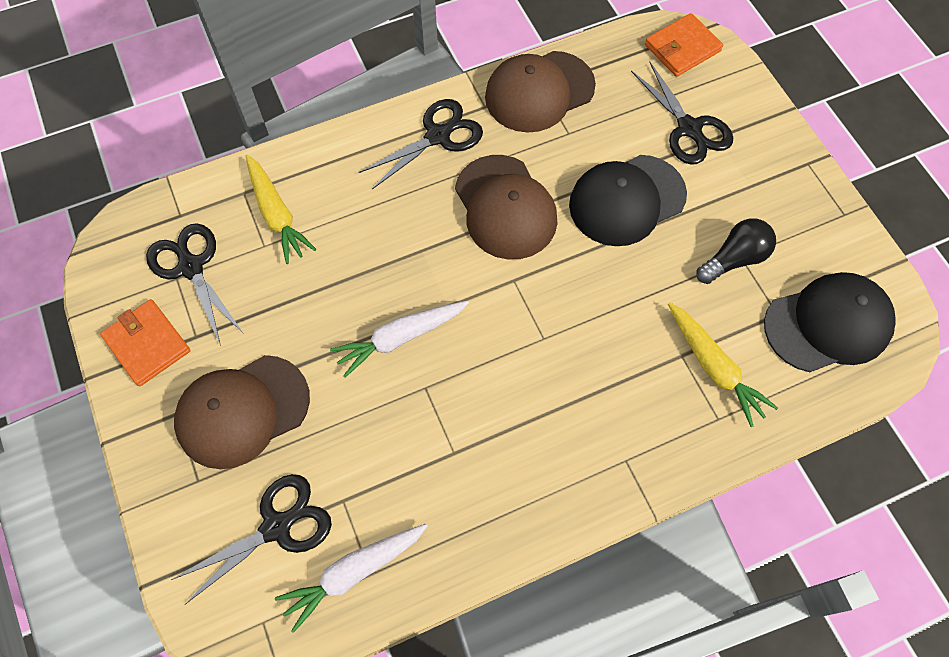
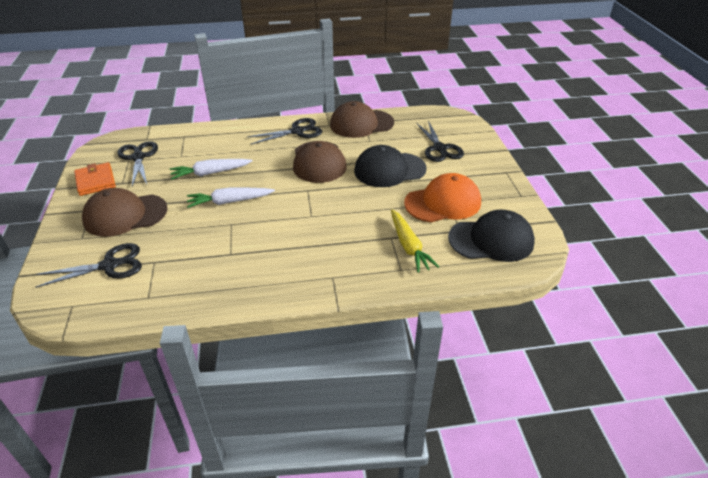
camera: 15 degrees right, 25 degrees down
(277, 214) = (195, 146): yellow carrot -> none
(353, 572) = (138, 294): white carrot -> white carrot (210, 173)
(682, 48) = (450, 119): orange wallet -> none
(734, 259) = (443, 203): black light bulb -> orange cap

